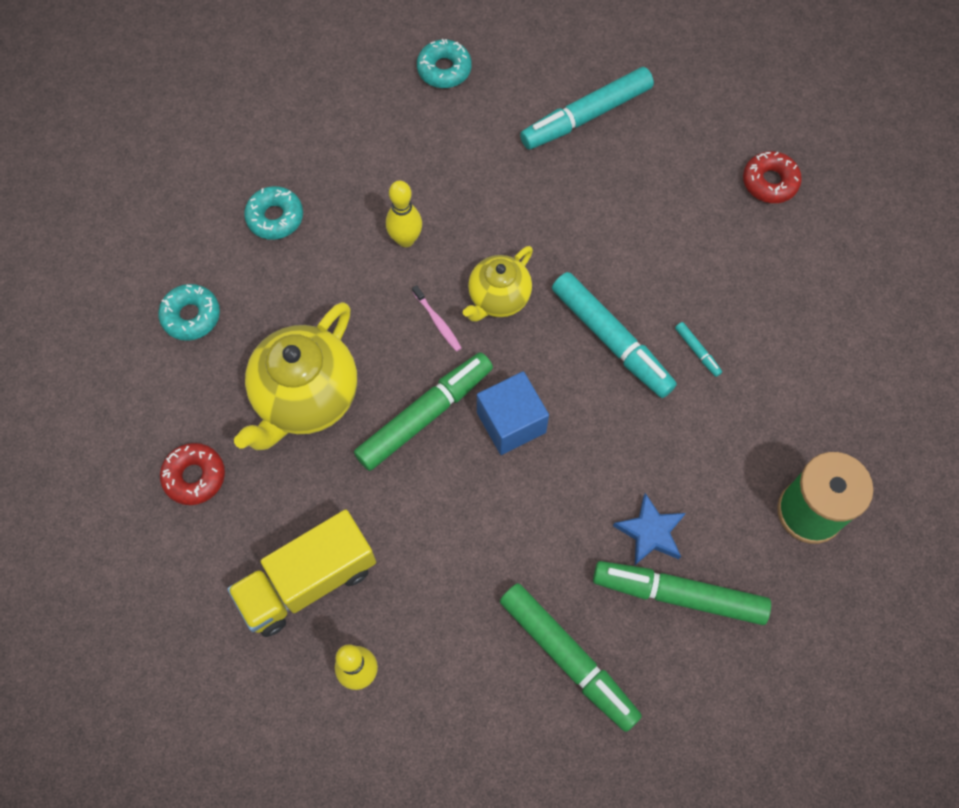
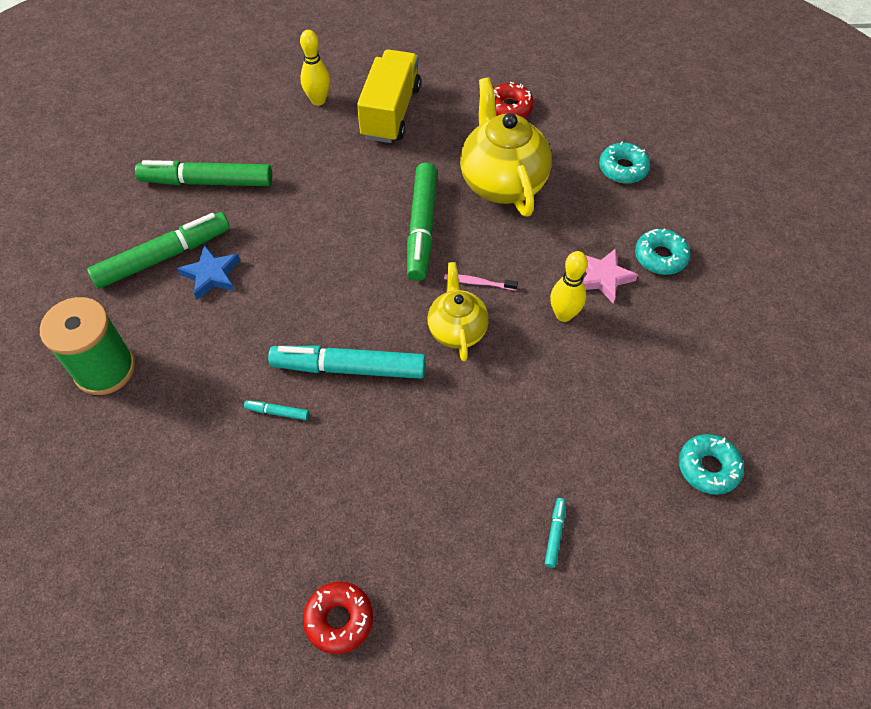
camera: 135 degrees right, 10 degrees down
(339, 240) = (603, 278): none -> pink star
(511, 422) = (364, 265): blue cube -> none
(586, 116) = (555, 534): turquoise marker -> turquoise marker, size x0.41

